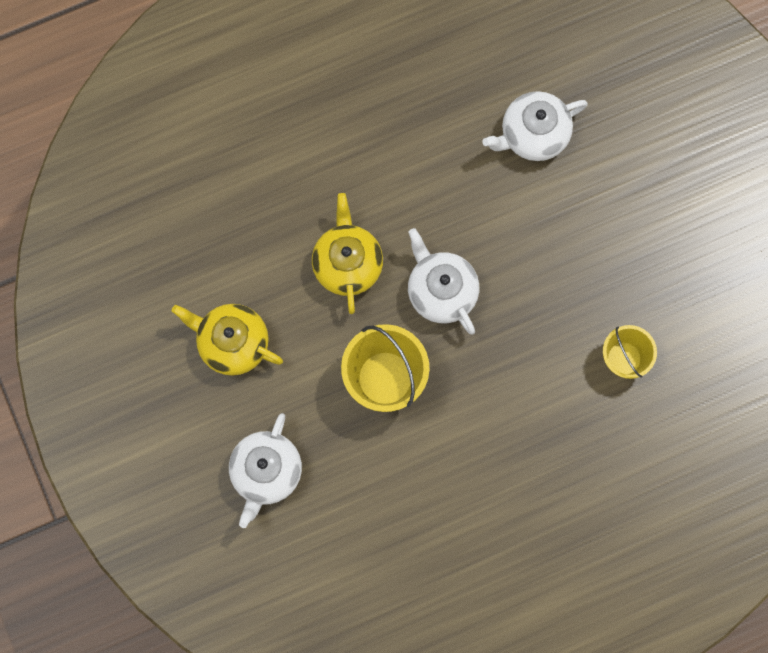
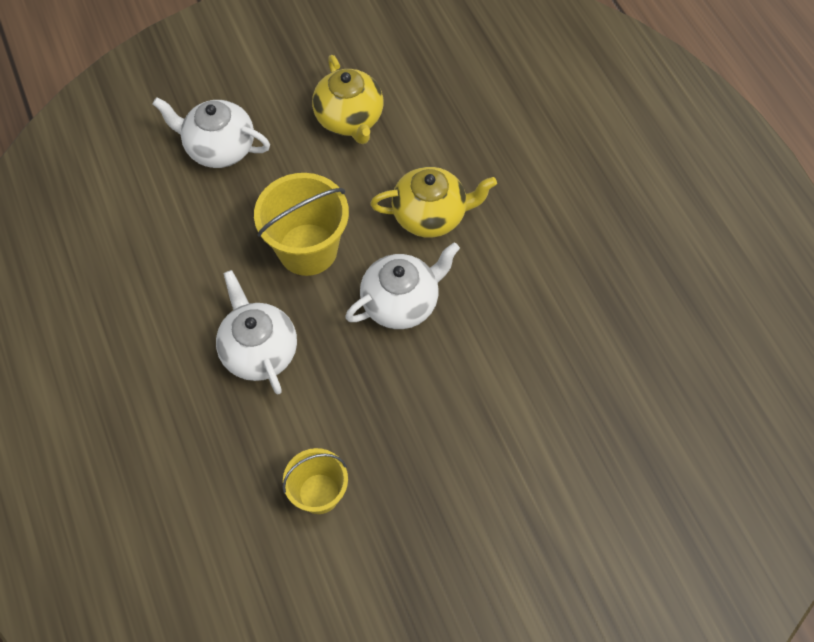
camera: 90 degrees right, 15 degrees down
(232, 343) = (349, 119): yellow teapot -> yellow teapot turned 135 degrees clockwise
(533, 134) = (586, 398): white teapot -> white teapot (259, 350)

